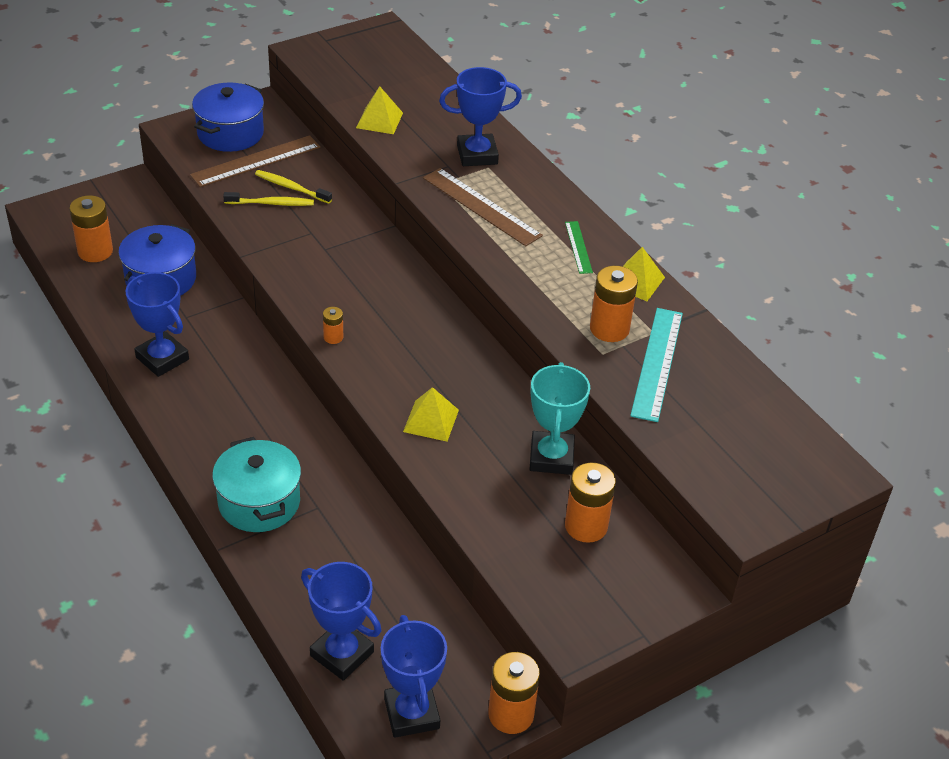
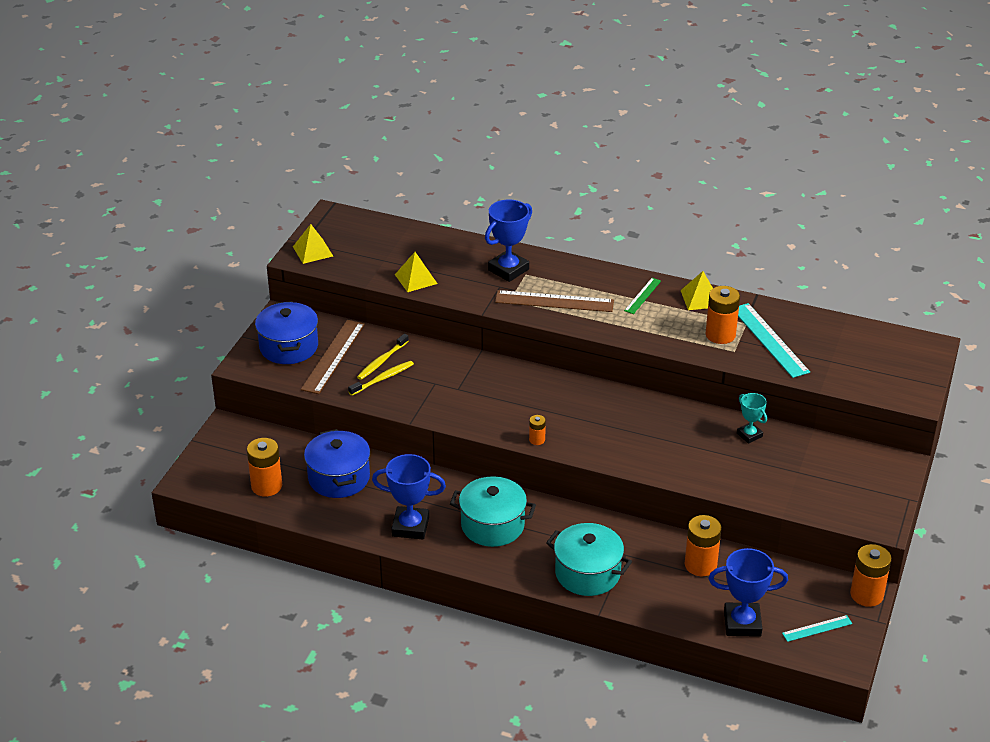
camera: 35 degrees left, 5 degrees down
(233, 401) = (492, 525): none -> turquoise pot
(291, 187) = (381, 361): yellow toothbrush -> yellow toothbrush turned 45 degrees counterclockwise
(411, 713) = (817, 628): blue trophy -> turquoise ruler
(431, 420) = (658, 454): yellow pyramid -> yellow pyramid (312, 251)
(551, 457) = (749, 435): turquoise trophy -> turquoise trophy, size x0.58
(578, 247) = (642, 296): green ruler -> green ruler turned 75 degrees clockwise
(586, 526) = (813, 461): orange battery -> orange battery (700, 565)

